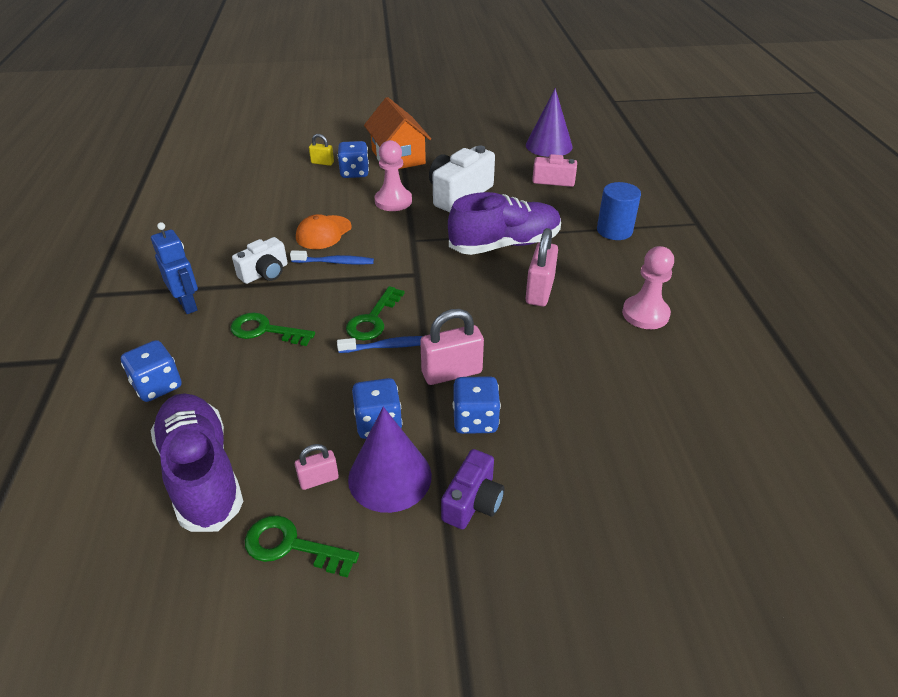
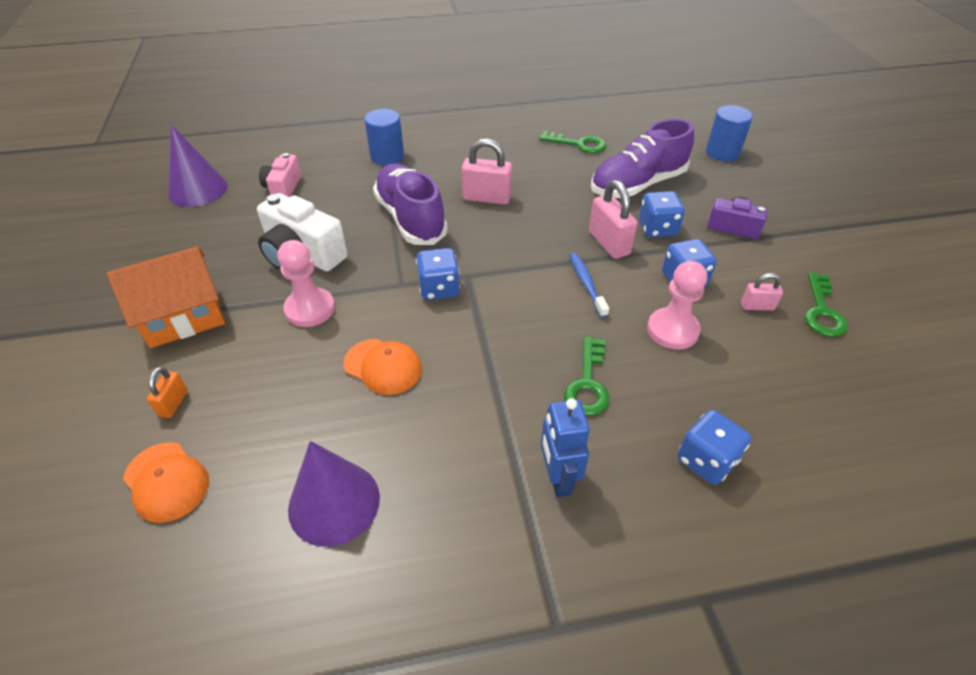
camera: 95 degrees left, 5 degrees up
(188, 304) = (558, 478): blue robot -> blue robot turned 60 degrees counterclockwise
(202, 473) = (792, 384): purple shoe -> purple shoe (637, 185)
(265, 273) = (478, 409): white camera -> none
(266, 167) = (166, 482): none -> orange cap
(319, 479) = (757, 306): pink padlock -> pink padlock turned 60 degrees counterclockwise
(322, 163) = (173, 403): yellow padlock -> orange padlock
(335, 262) = (450, 344): blue toothbrush -> none
(354, 173) = (219, 358): blue dice -> blue dice (439, 289)
(373, 319) = (549, 299): green key -> green key (578, 144)
(390, 477) = (733, 268): purple cone -> purple cone (334, 502)
(645, 314) = (509, 149): pink pawn -> pink pawn (672, 330)
(679, 549) = (722, 153): none -> blue cylinder

